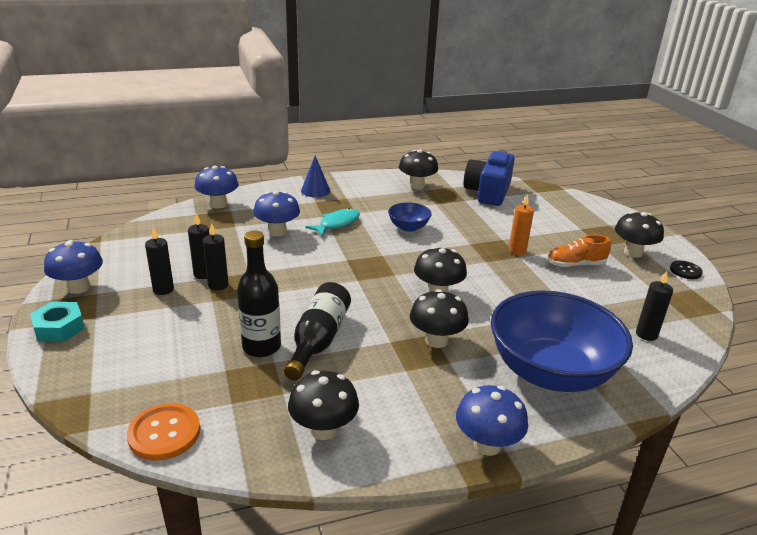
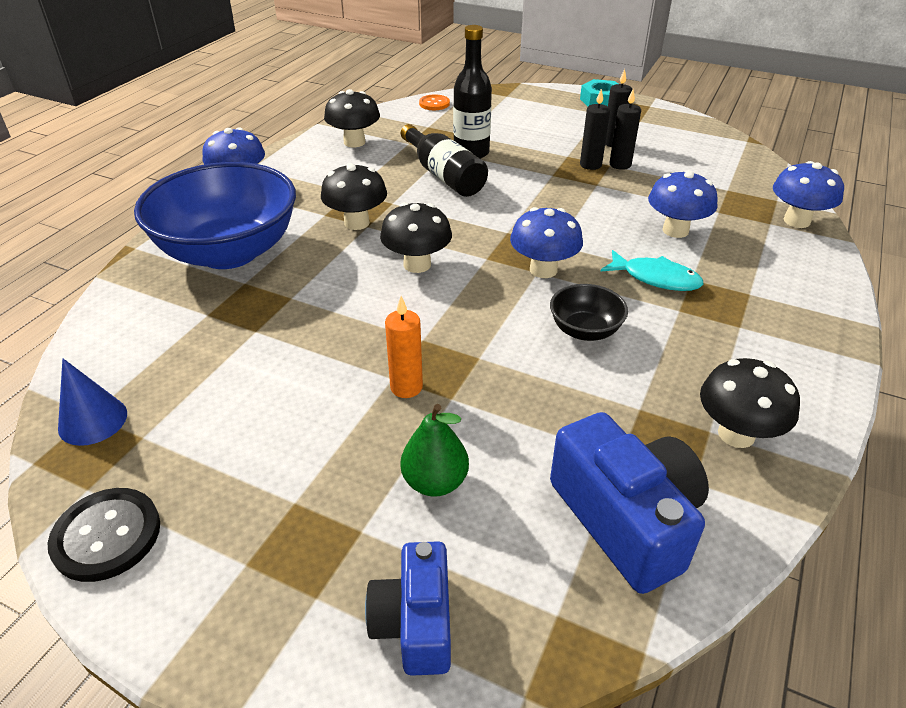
camera: 135 degrees right, 10 degrees up
(79, 287) = (657, 116): blue mushroom -> blue mushroom (543, 270)
(164, 433) = (434, 104): orange button -> orange button, size x0.63
(315, 190) = (793, 310): blue cone -> blue cone (93, 420)
(337, 224) = (656, 278): turquoise fish -> turquoise fish turned 60 degrees counterclockwise
(408, 227) = (585, 330): blue bowl -> black bowl
(540, 225) = (435, 482): none -> green pear
(575, 265) = (302, 417): orange shoe -> none
(581, 208) = (415, 622): none -> blue camera
(633, 252) = (224, 523): black mushroom -> none
(646, 334) = (143, 350): black candle -> none
(685, 271) = (107, 536): black button -> black button, size x1.59

